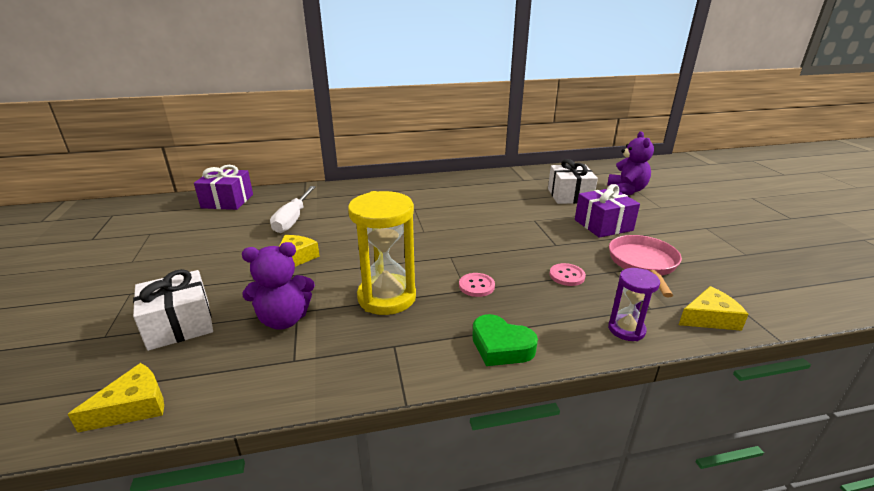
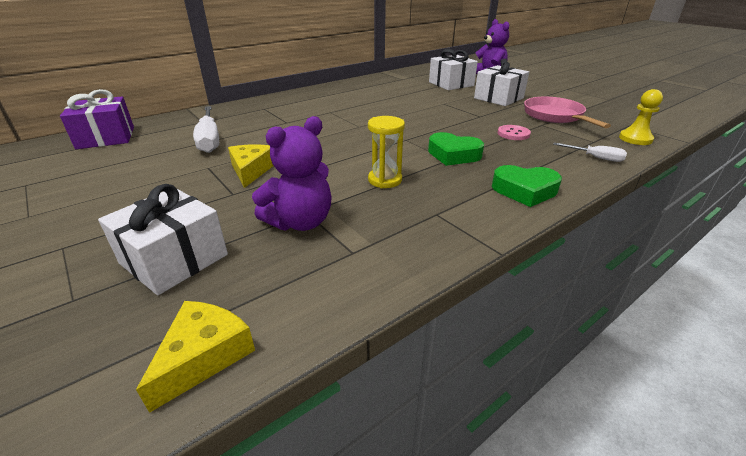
camera: 25 degrees left, 5 degrees up
(387, 297) = (385, 180): yellow hourglass -> yellow hourglass, size x0.55
(476, 286) = (453, 155): pink button -> green heart
(603, 225) = (498, 98): purple gift -> white gift
(626, 329) = (595, 158): purple hourglass -> white screwdriver
(709, 318) = (635, 139): yellow cheese -> yellow pawn

